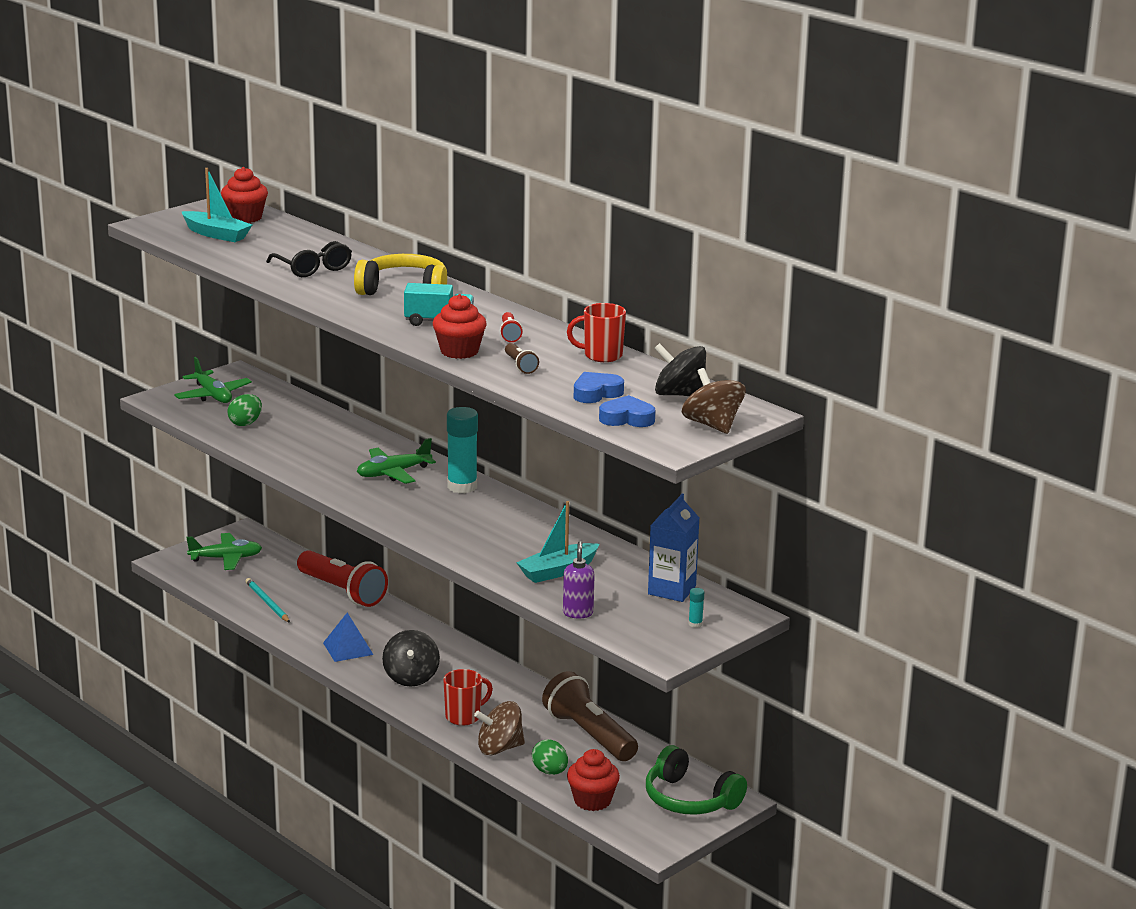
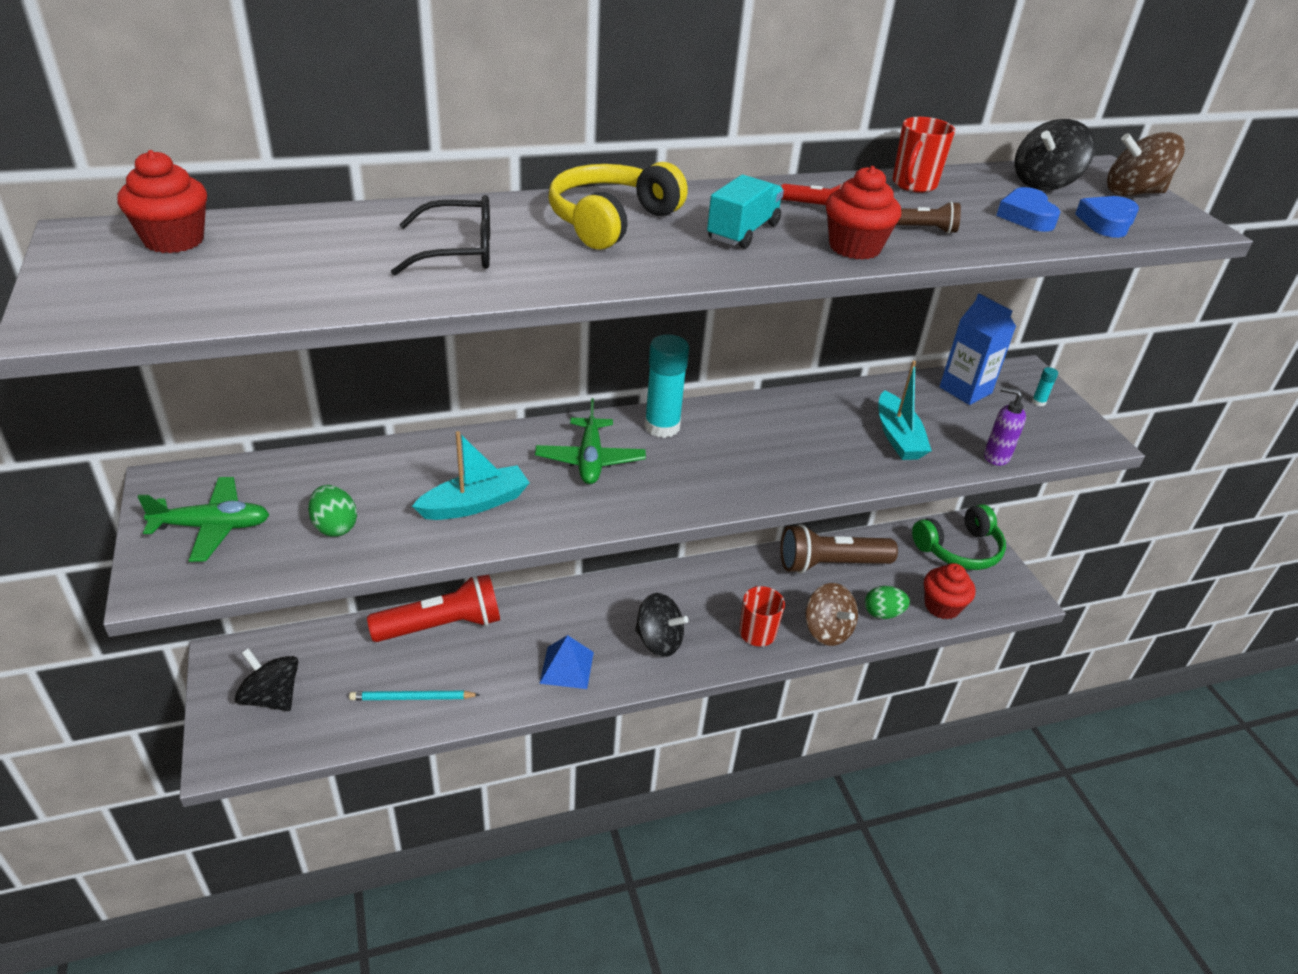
camera: 65 degrees left, 15 degrees up
(216, 234) = (210, 279): turquoise boat -> turquoise boat (475, 504)
(226, 558) = (272, 697): green plane -> black spinning top
(499, 748) = (827, 630): brown spinning top -> brown spinning top turned 45 degrees counterclockwise

